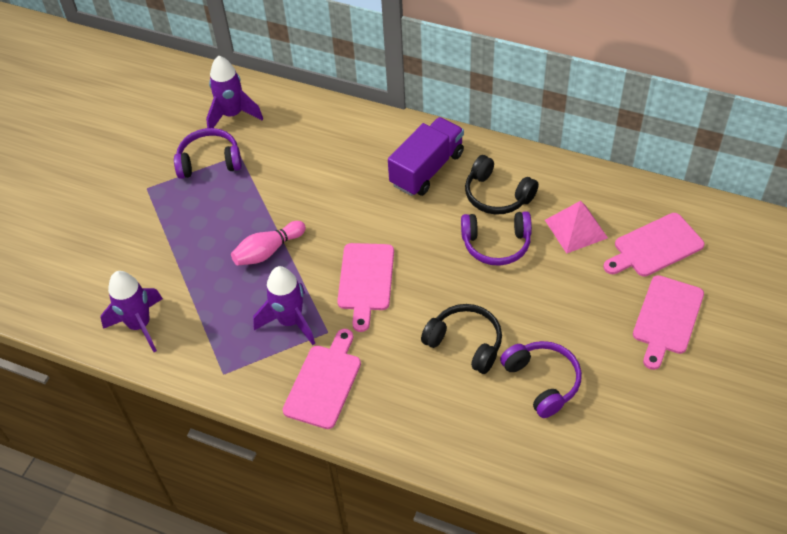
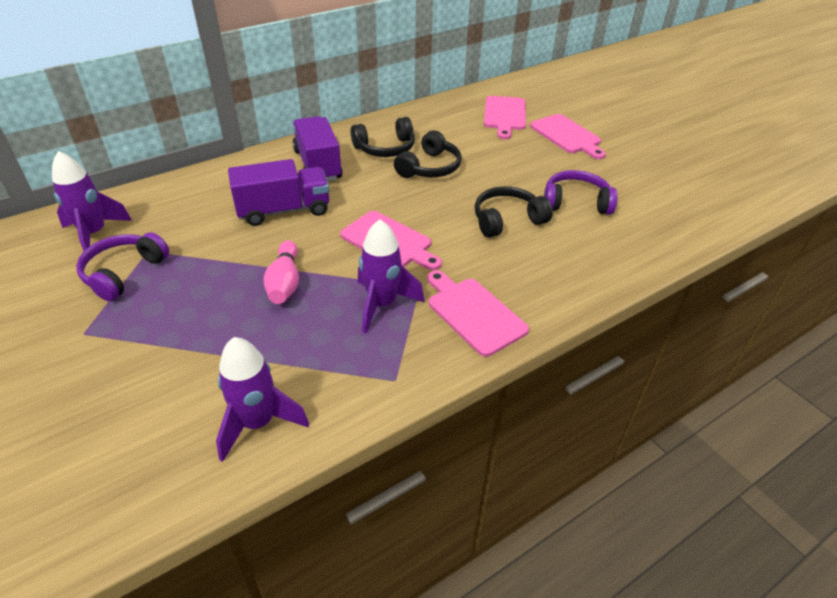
camera: 60 degrees left, 10 degrees down
(347, 192) = (283, 210): none -> purple truck
(496, 244) = (430, 168): purple headphones -> black headphones
(576, 229) = (455, 133): pink pyramid -> none

